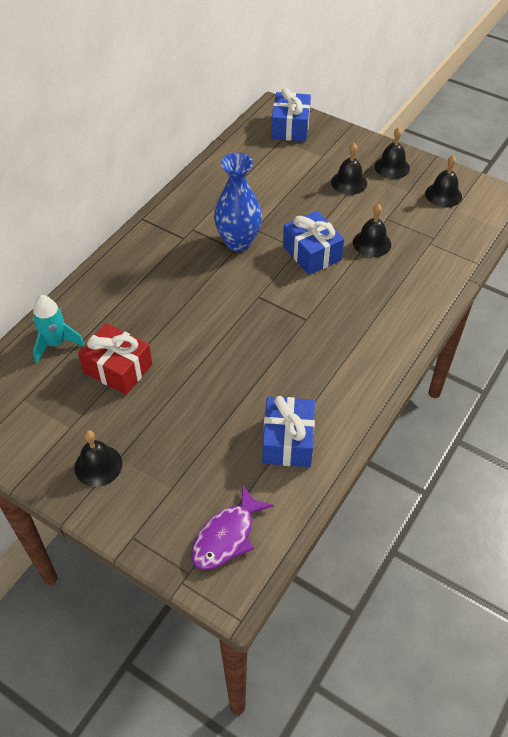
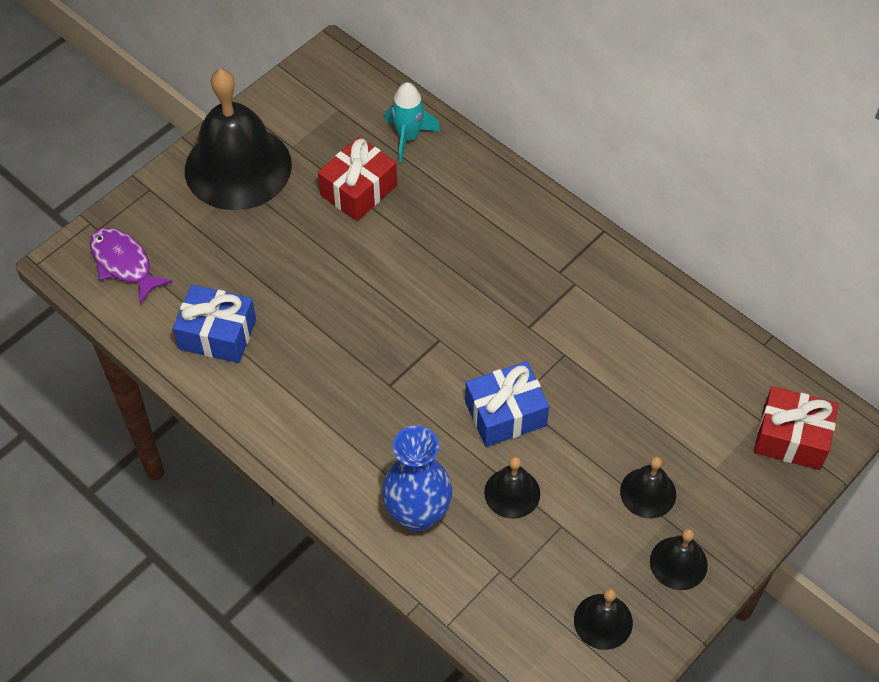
camera: 100 degrees right, 5 degrees up
(98, 465) = (238, 167): black bell -> black bell, size x2.19
(238, 242) = (541, 331): blue vase -> blue vase (417, 514)
(290, 127) = (791, 438): blue gift -> red gift

